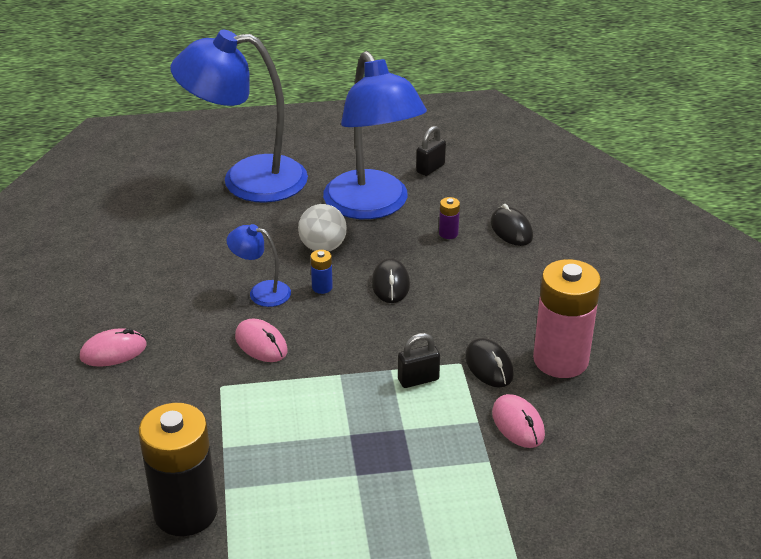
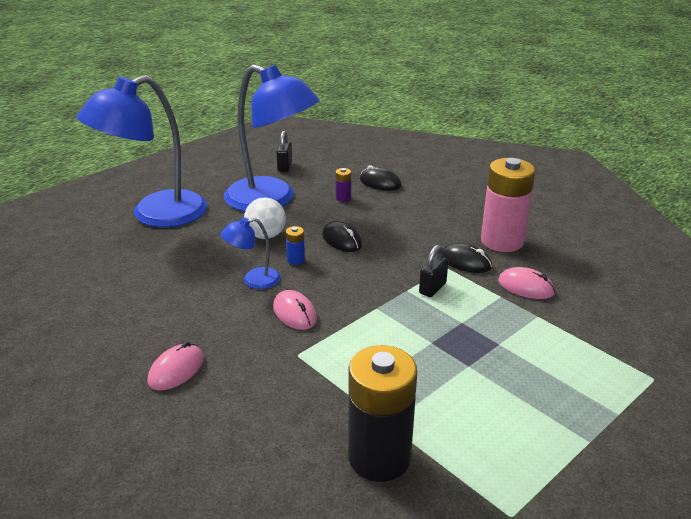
camera: 35 degrees left, 5 degrees down
(261, 344) = (294, 313): pink mouse -> pink mouse turned 45 degrees clockwise

